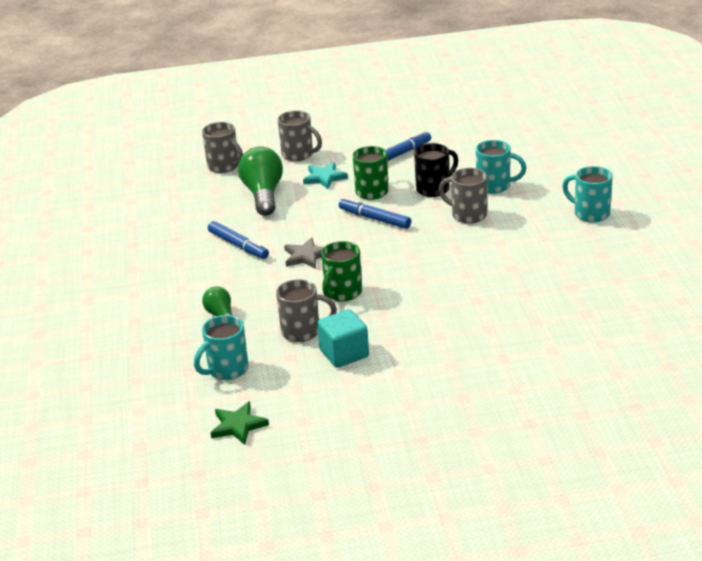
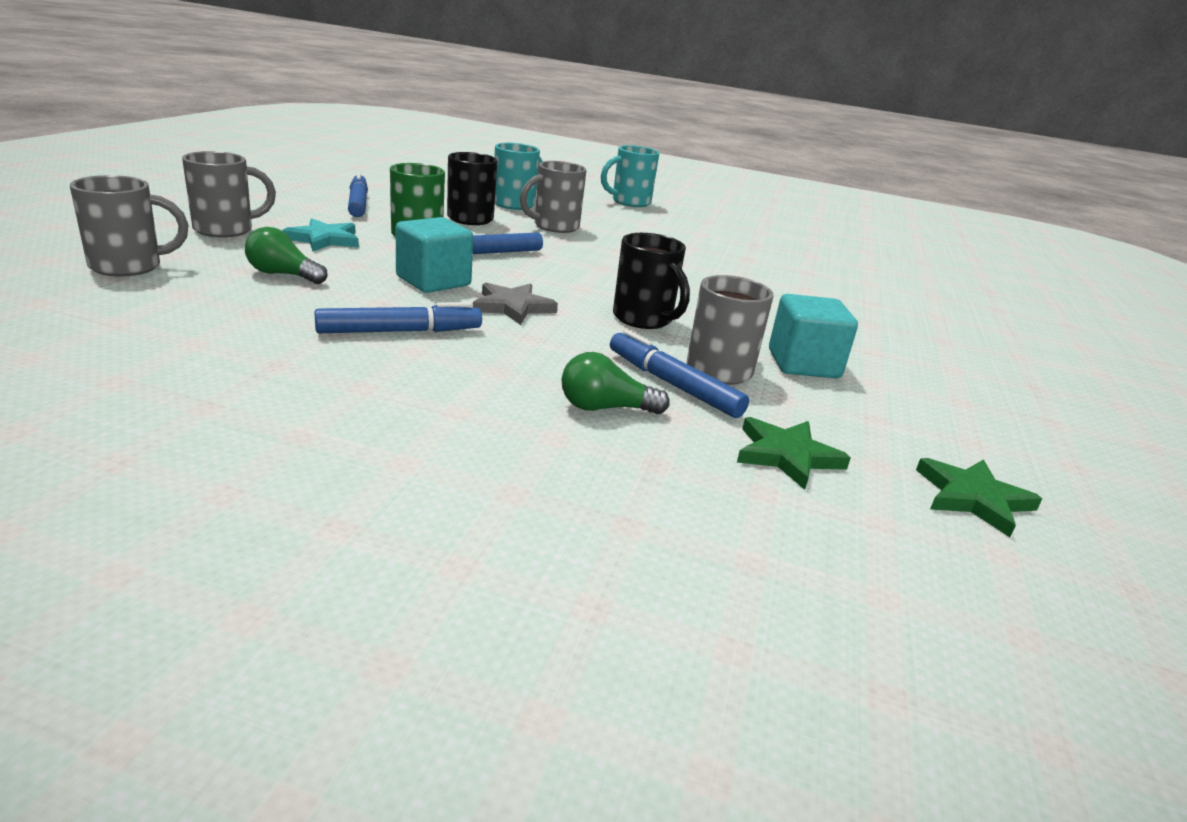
camera: 70 degrees left, 5 degrees down
(227, 370) = (786, 455): turquoise mug -> green star
(263, 195) = (283, 275): green light bulb -> green light bulb, size x0.56
(267, 324) = (673, 384): none -> blue marker
(310, 225) = (433, 281): none -> turquoise cube
(342, 293) = (644, 319): green mug -> black mug

